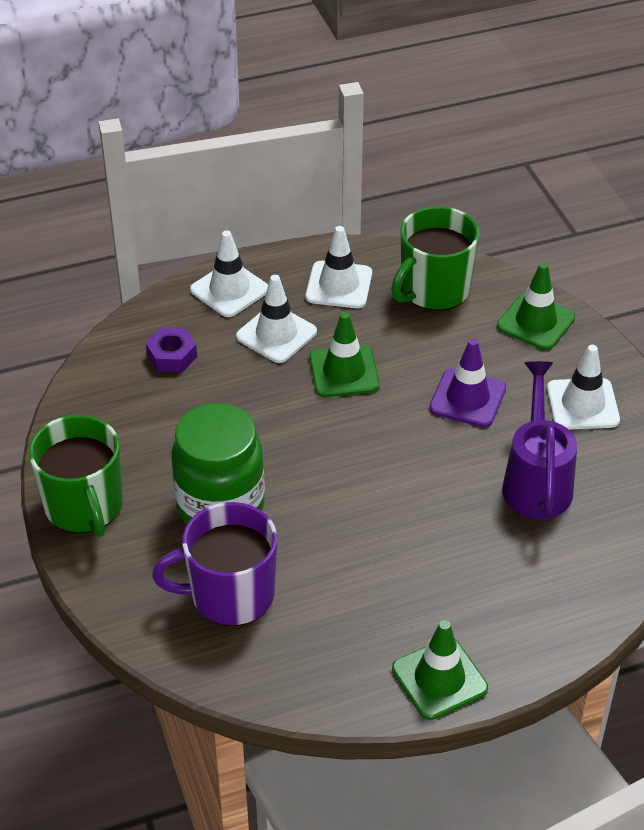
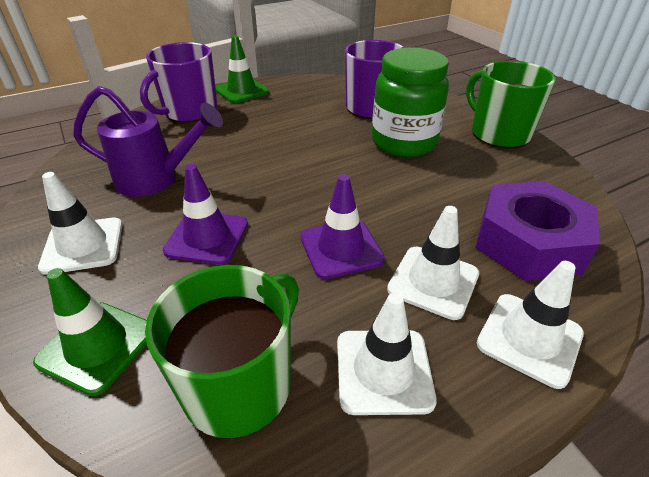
camera: 170 degrees right, 5 degrees down
(172, 356) = (528, 242): purple nut -> purple nut, size x2.04
(344, 372) = (341, 248): green traffic cone -> purple traffic cone
(521, 624) = (189, 111): none -> purple mug
(536, 481) = (155, 179): purple watering can -> purple watering can turned 75 degrees counterclockwise

